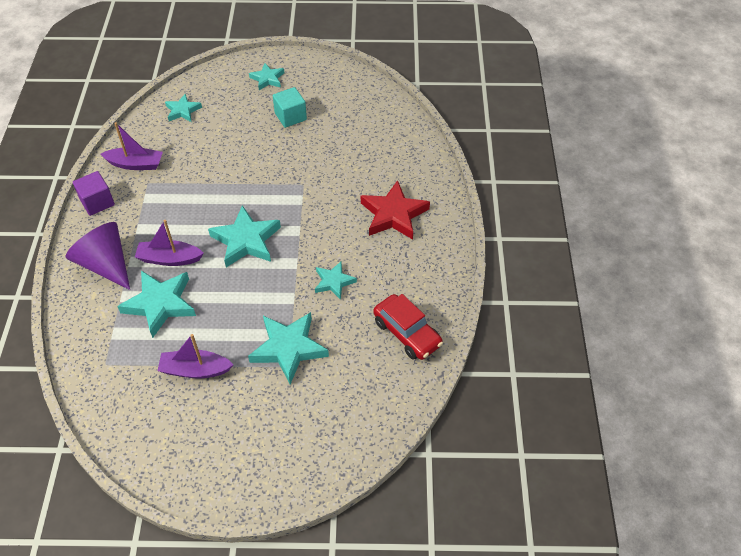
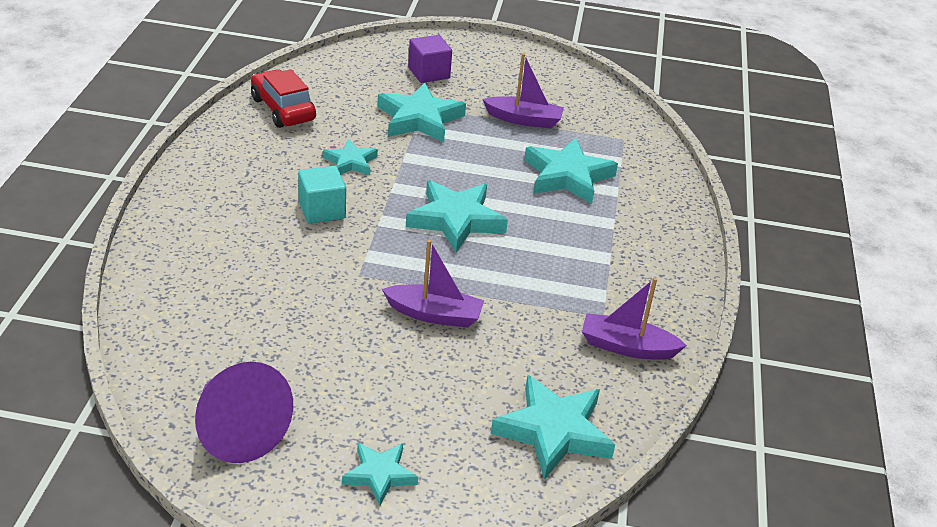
camera: 175 degrees left, 15 degrees down
(97, 202) = (676, 300): purple cube -> purple cube (429, 73)
(105, 264) = (645, 225): purple cone -> purple cone (237, 430)
(169, 259) = (560, 217): purple boat -> purple boat (434, 314)
(183, 111) = (553, 432): turquoise star -> turquoise star, size x1.72
(290, 116) = (352, 386): turquoise cube -> turquoise cube (322, 210)
(393, 214) = (240, 216): red star -> none

